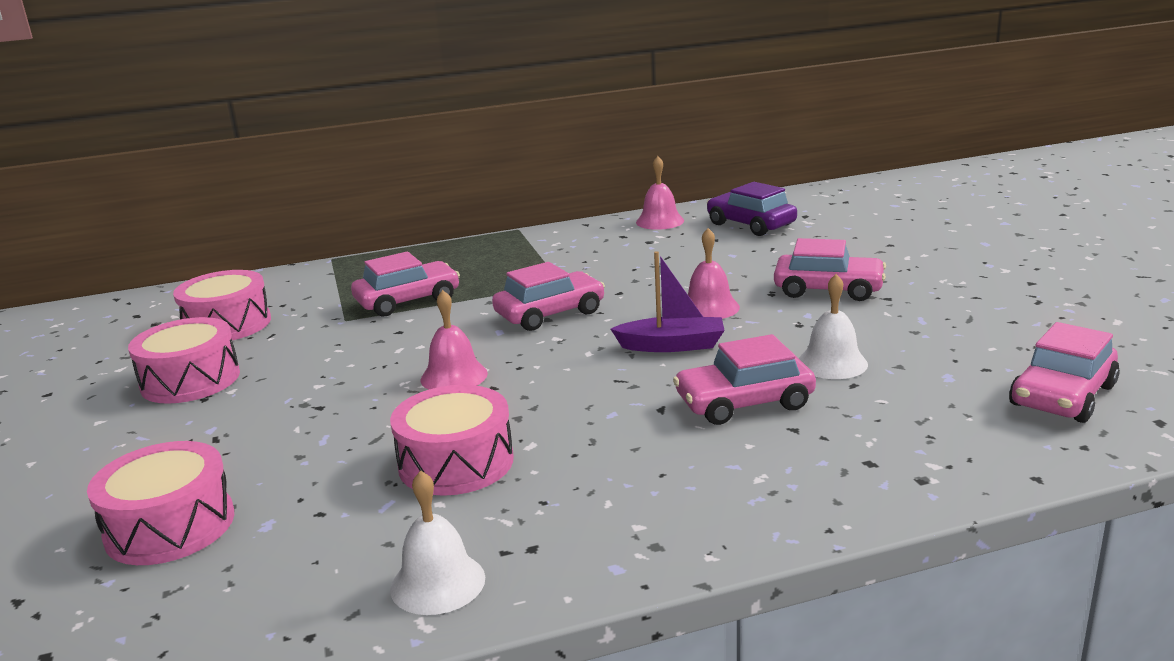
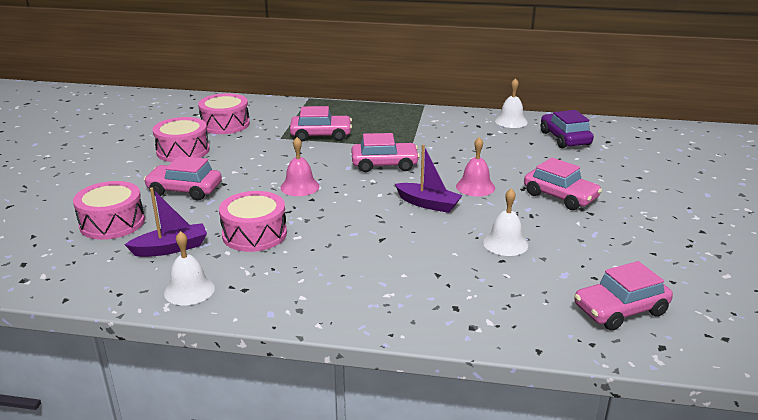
camera: 25 degrees right, 5 degrees up
(330, 530) = (171, 248): none -> purple boat
(660, 221) = (511, 121): pink bell -> white bell
(744, 402) = (428, 250): pink car -> pink car (184, 190)

